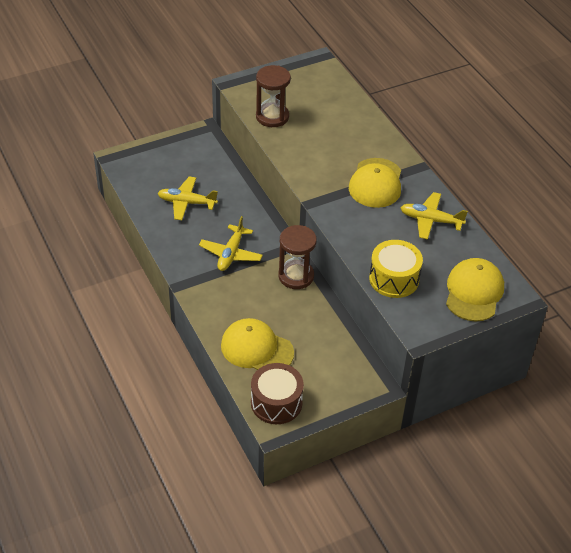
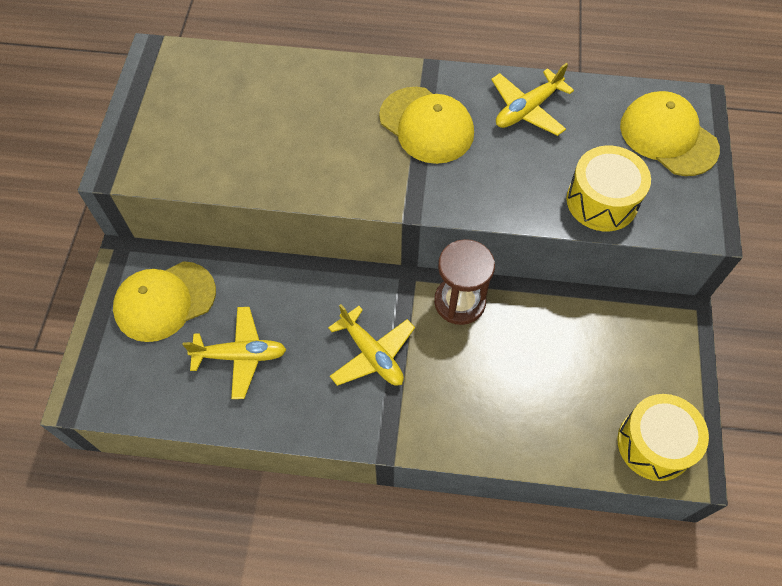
camera: 55 degrees left, 15 degrees up
(187, 203) = (240, 355): yellow plane -> yellow plane turned 135 degrees counterclockwise
(256, 349) = (554, 416): yellow cap -> yellow cap (165, 301)
(272, 117) = (217, 164): brown hourglass -> none
(276, 402) = (654, 444): brown drum -> yellow drum

